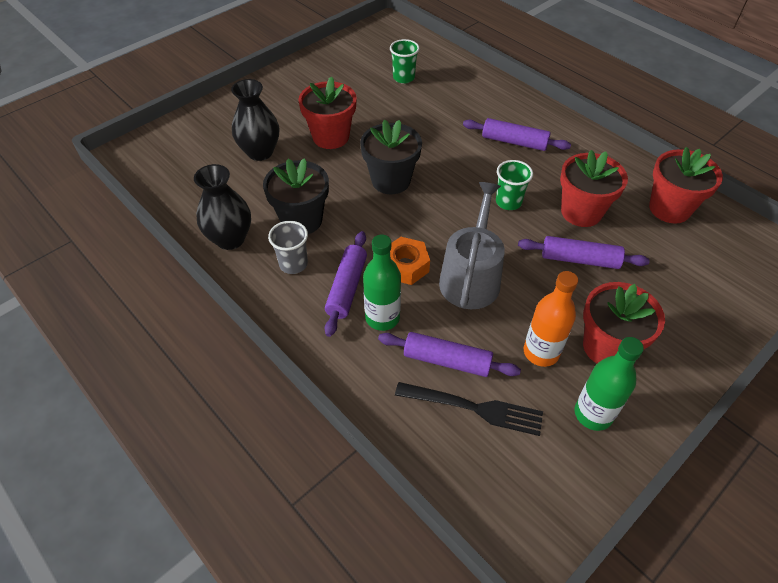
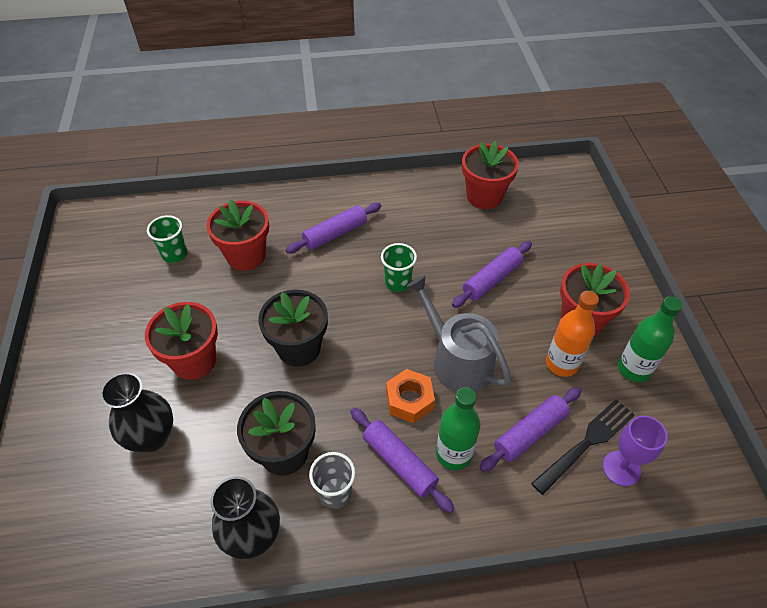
camera: 55 degrees left, 0 degrees up
(472, 447) = (621, 468): none -> purple goblet
(581, 212) = (446, 246): red flower pot -> red flower pot (246, 256)

